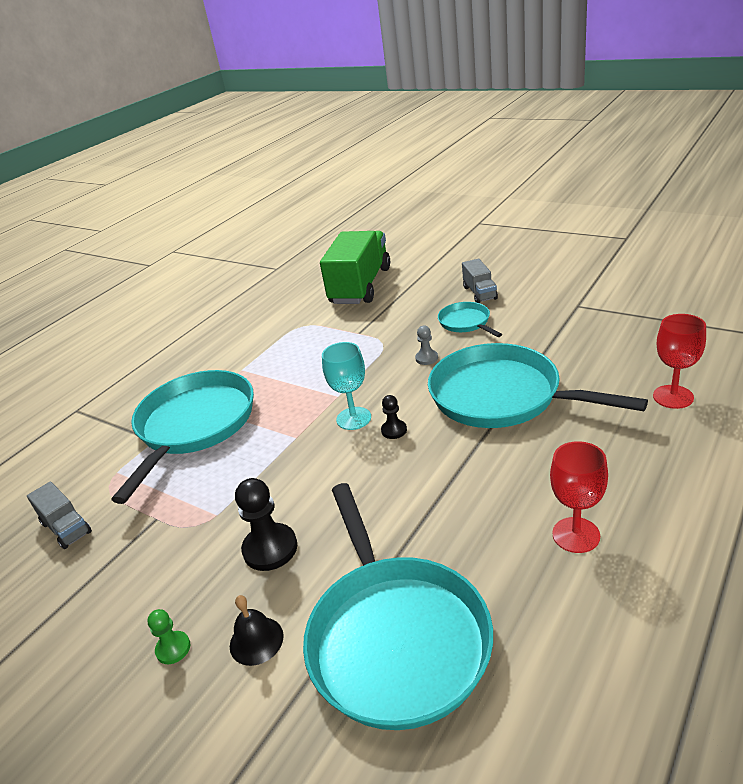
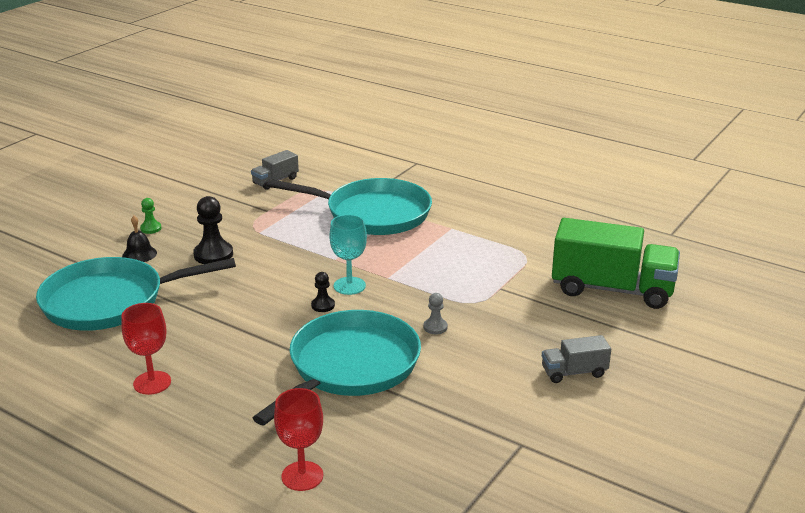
camera: 85 degrees right, 5 degrees down
(466, 322) = (502, 356): turquoise pan -> none

